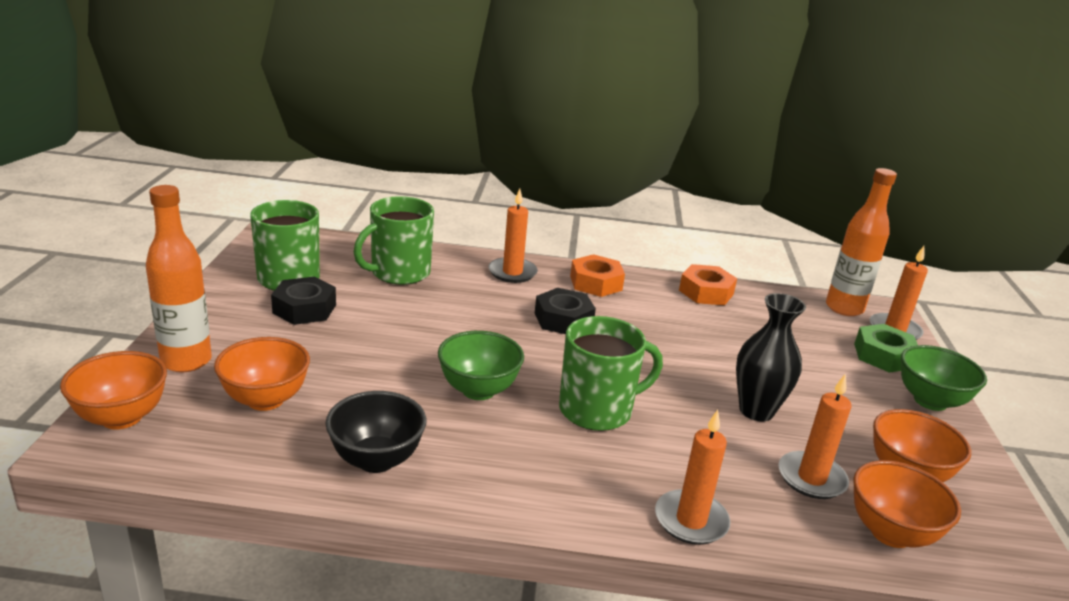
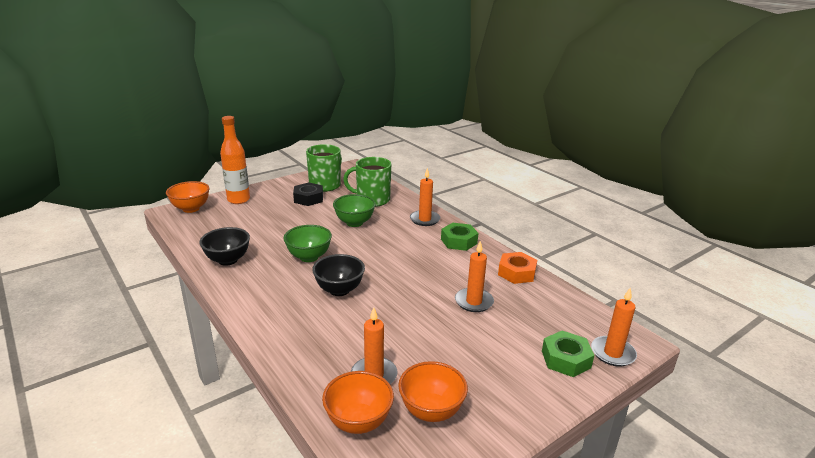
camera: 50 degrees right, 0 degrees up
(265, 400) = (236, 223): orange bowl -> none
(563, 319) = (405, 249): black nut -> none
(596, 283) = (459, 241): orange nut -> green nut
(597, 410) = (339, 290): green mug -> black bowl
(691, 520) = (284, 350): orange candle -> orange candle (474, 302)
(756, 411) = (414, 334): black vase -> none
(844, 308) = (601, 324): orange bottle -> none
(930, 401) = (540, 396): green bowl -> green bowl (354, 223)

